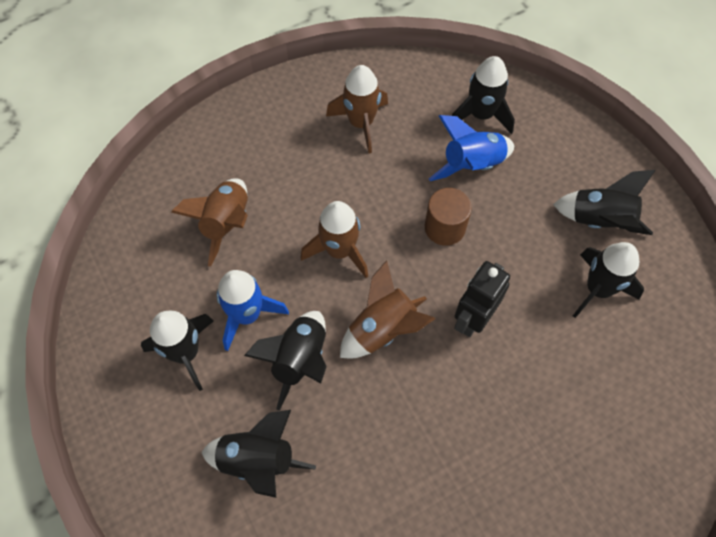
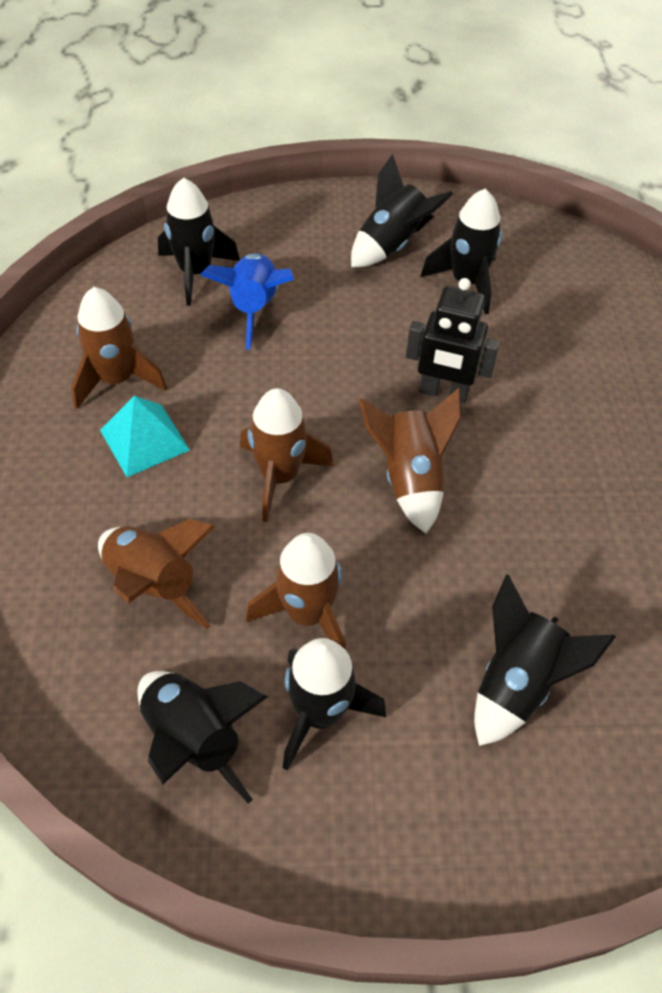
camera: 65 degrees left, 10 degrees down
(247, 315) = (307, 614): blue rocket -> brown rocket
(299, 360) = (404, 580): black rocket -> black rocket (194, 739)
(324, 163) = (144, 439): none -> turquoise pyramid
(444, 227) = (316, 366): brown cylinder -> none
(473, 319) = (443, 392): black robot -> black robot turned 45 degrees counterclockwise

